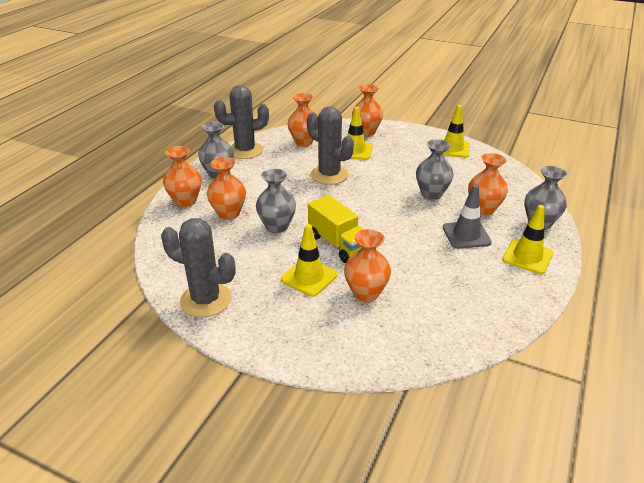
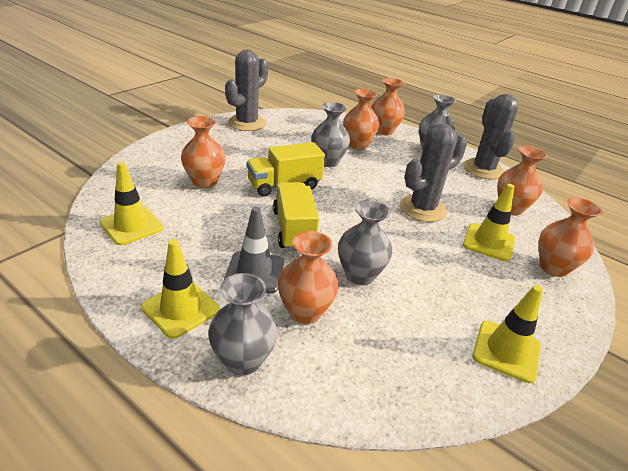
camera: 100 degrees right, 0 degrees up
(309, 277) = (245, 162): yellow traffic cone -> yellow traffic cone (131, 225)
(402, 227) = (294, 229): none -> yellow truck

